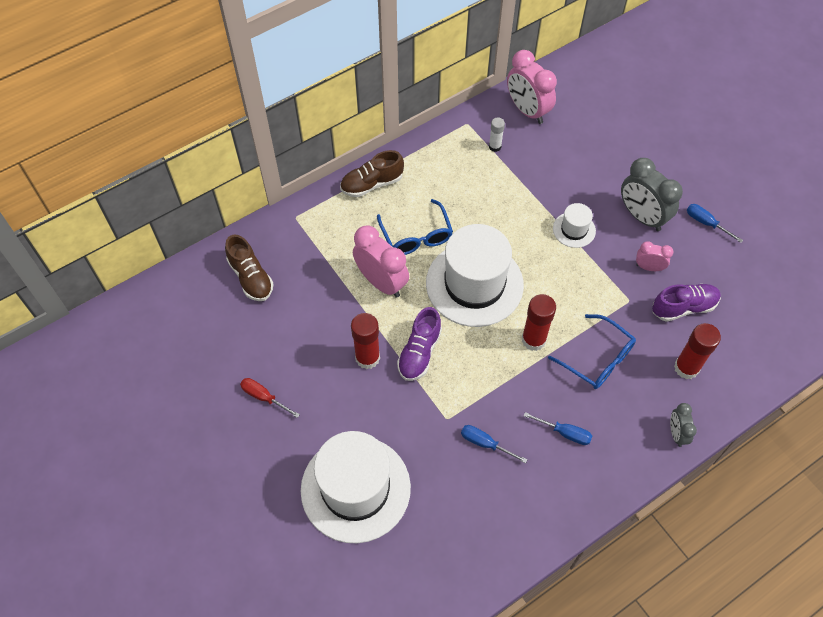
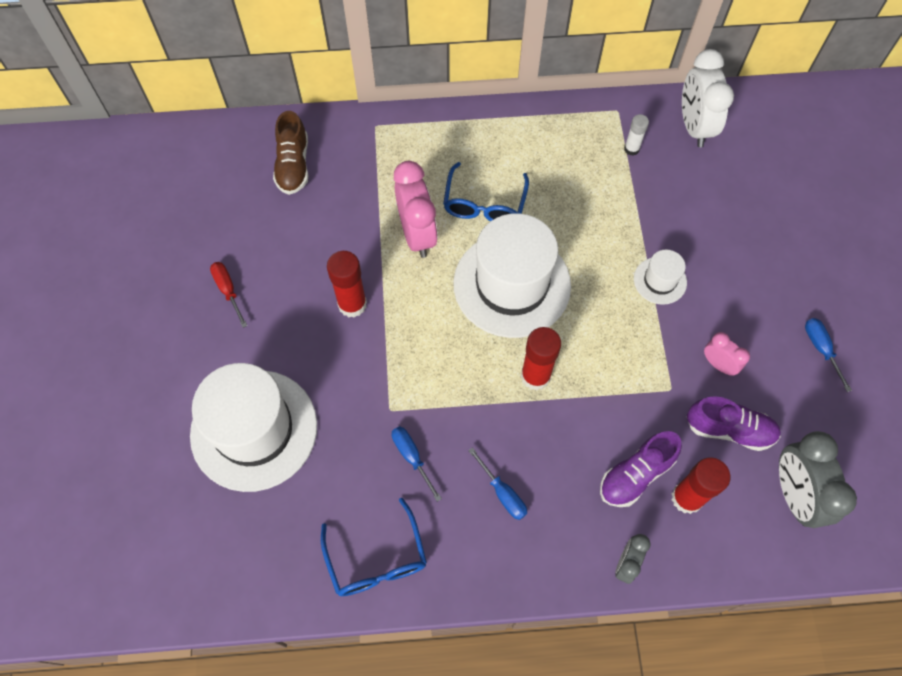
camera: 30 degrees right, 5 degrees up
(372, 184) = (474, 128): brown shoe -> none
(419, 352) = (407, 326): purple shoe -> purple shoe (636, 474)
(527, 111) = (694, 126): pink clock -> white clock
(598, 359) = (592, 434): blue glasses -> blue glasses (377, 559)
(641, 216) = (748, 304): grey clock -> grey clock (794, 494)

